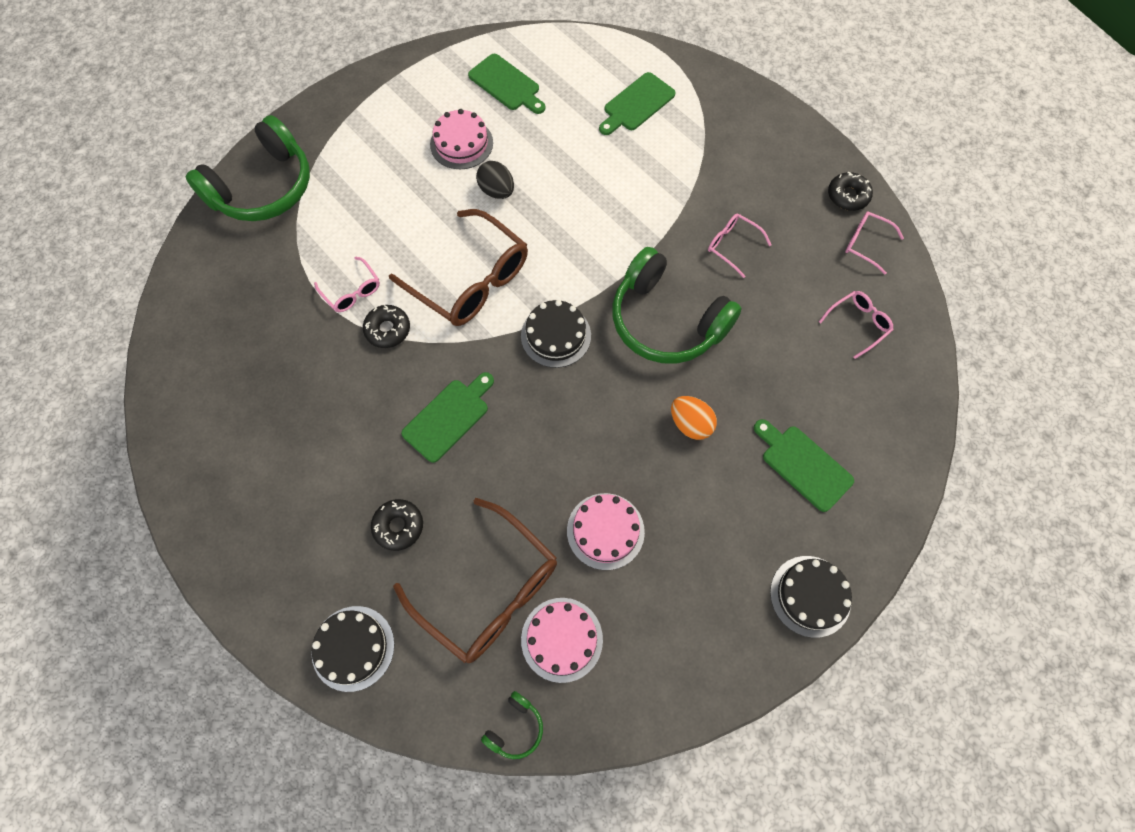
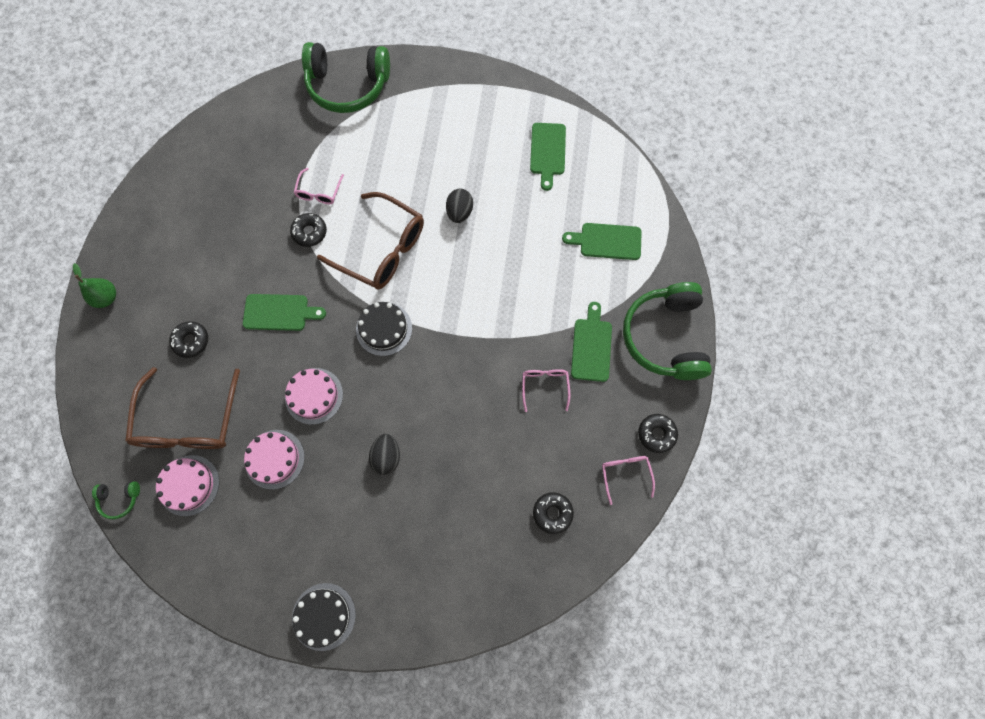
camera: 50 degrees right, 5 degrees up
(260, 583) = (107, 298): none -> green pear
(353, 648) = (105, 376): black cake -> none
(461, 143) = (477, 164): pink cake -> pink cake (314, 396)
(470, 280) = (382, 249): brown glasses -> brown glasses turned 60 degrees counterclockwise
(666, 320) = (451, 387): green headphones -> green headphones (665, 337)
(690, 424) = (387, 456): orange egg -> black egg
(803, 465) = (413, 549): green cutting board -> green cutting board (591, 346)
(858, 324) = (552, 513): pink glasses -> black donut

